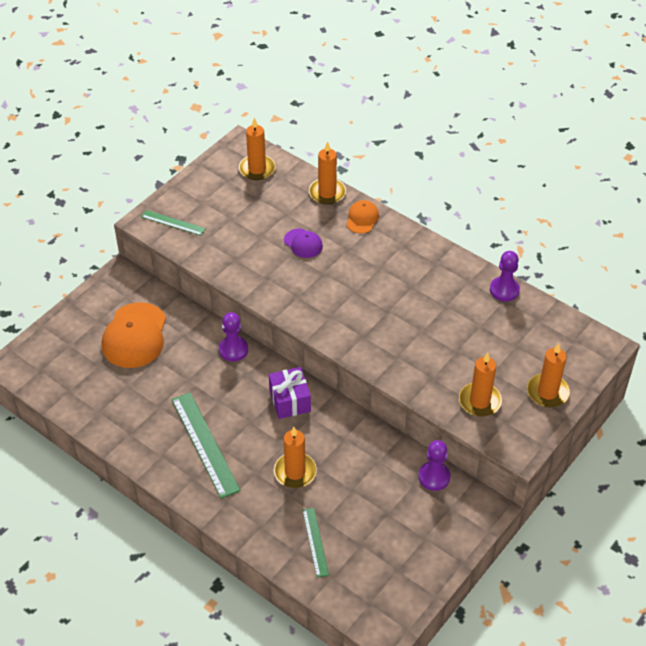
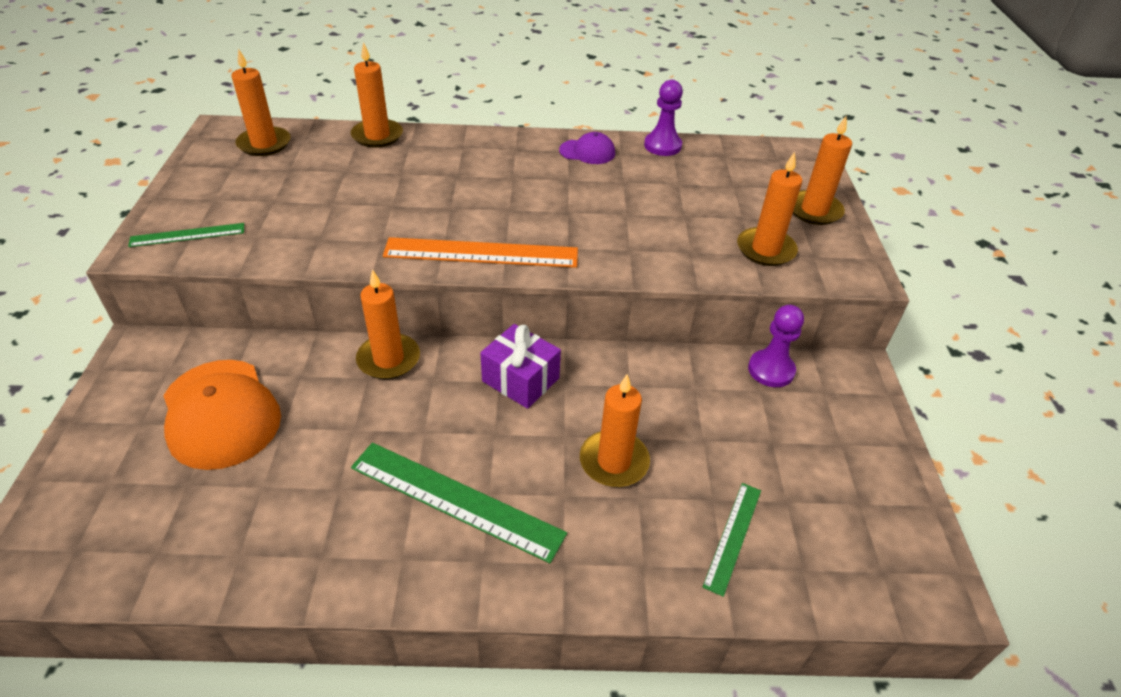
camera: 40 degrees left, 5 degrees down
(233, 349) = (388, 359): purple pawn -> orange candle
(303, 243) = (396, 189): purple cap -> purple cap (587, 152)
(311, 314) = (481, 253): none -> orange ruler
(315, 542) = (733, 536): green ruler -> green ruler turned 75 degrees clockwise
(362, 218) = (443, 143): orange cap -> none

